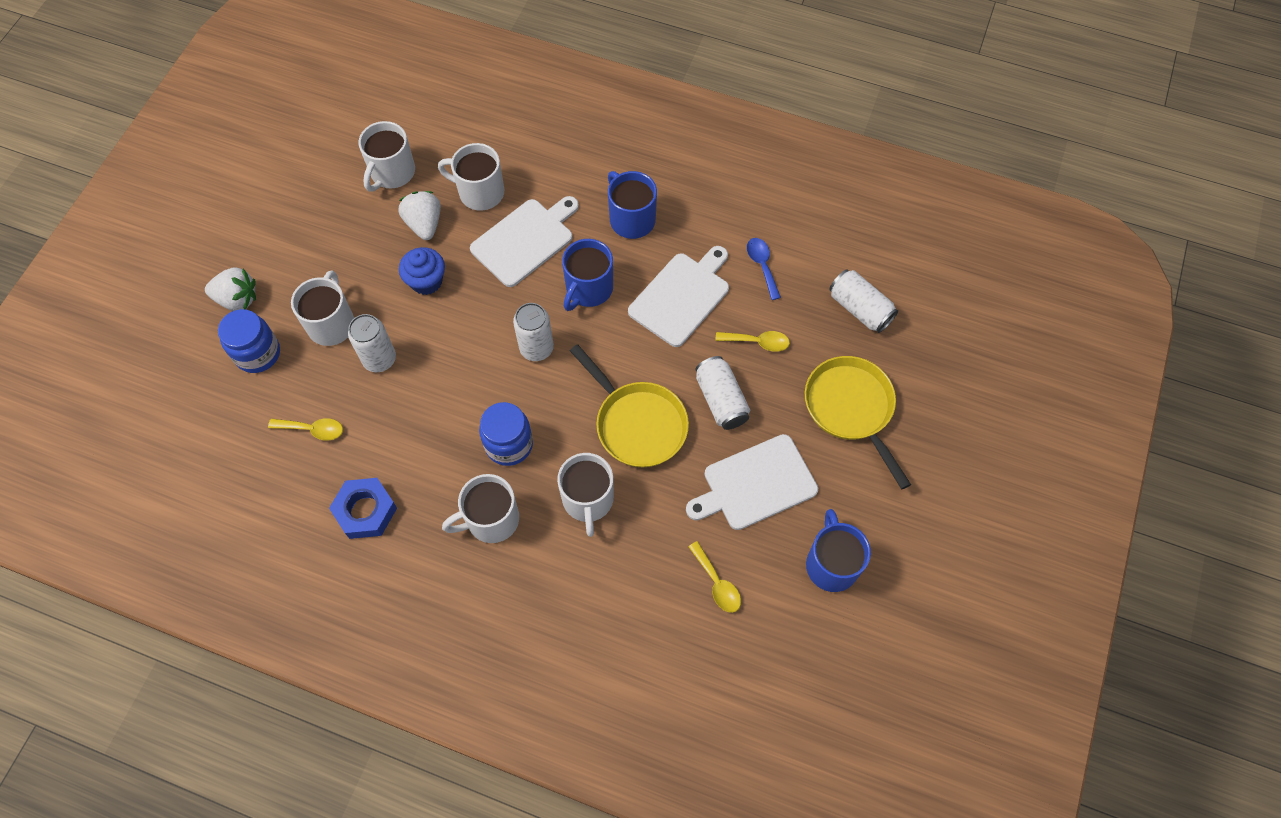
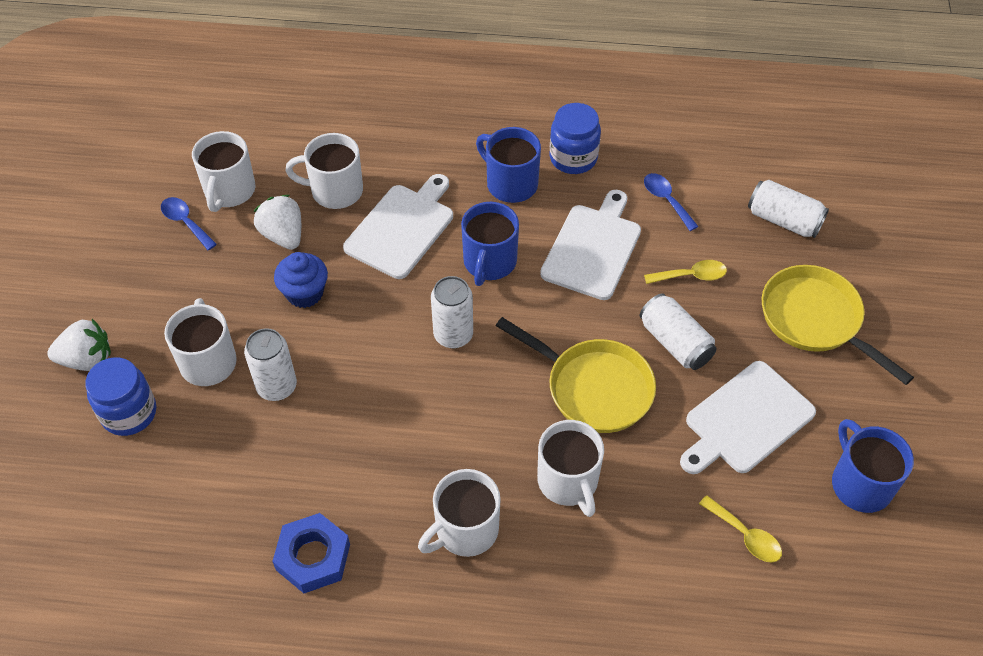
camera: 15 degrees left, 10 degrees down
(313, 429) = (221, 481): yellow spoon -> none
(348, 194) = (185, 222): none -> blue spoon
(509, 444) = (457, 443): blue jar -> blue jar (573, 158)

